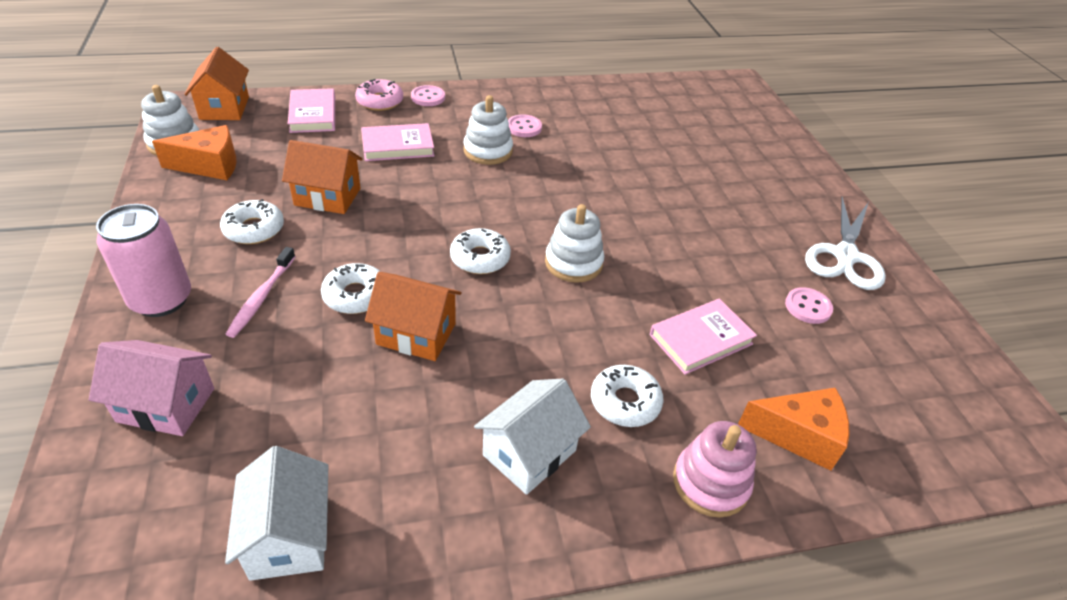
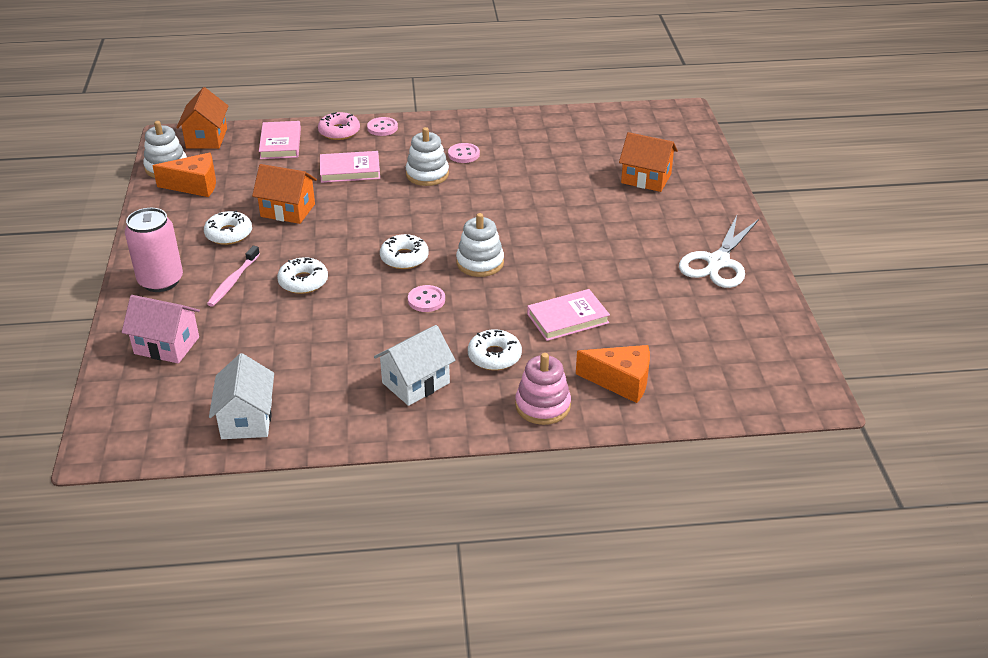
camera: 10 degrees right, 5 degrees down
(416, 334) = (346, 308): orange house -> orange house (646, 179)
(808, 307) = (667, 299): pink button -> pink button (426, 300)

